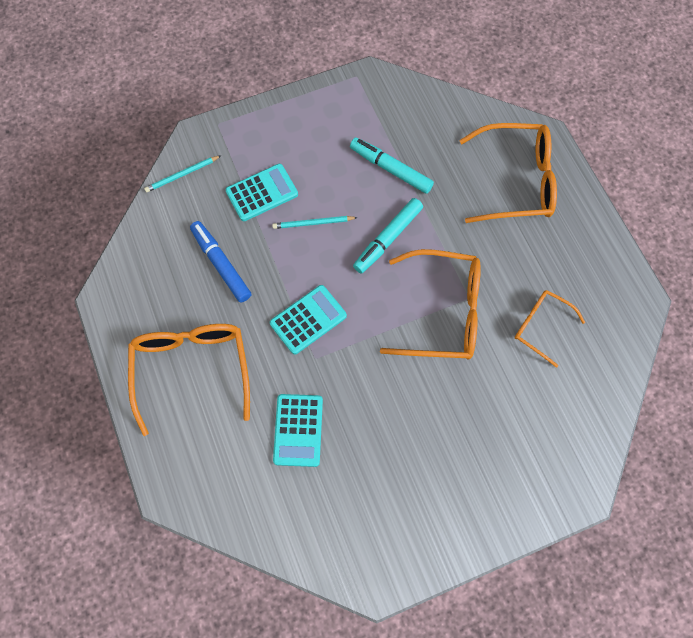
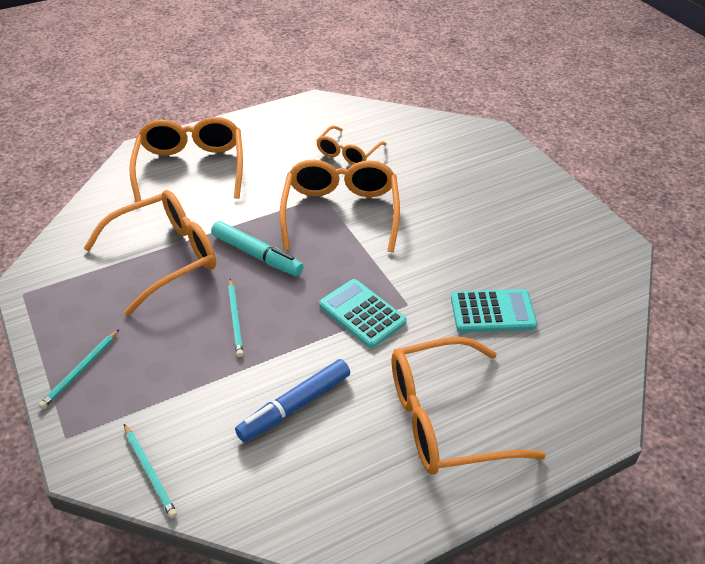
camera: 95 degrees left, 25 degrees down
(262, 193) = (188, 373): turquoise calculator -> none
(274, 124) = (80, 370): none -> turquoise pencil
(390, 169) = (166, 257): turquoise marker -> orange glasses

